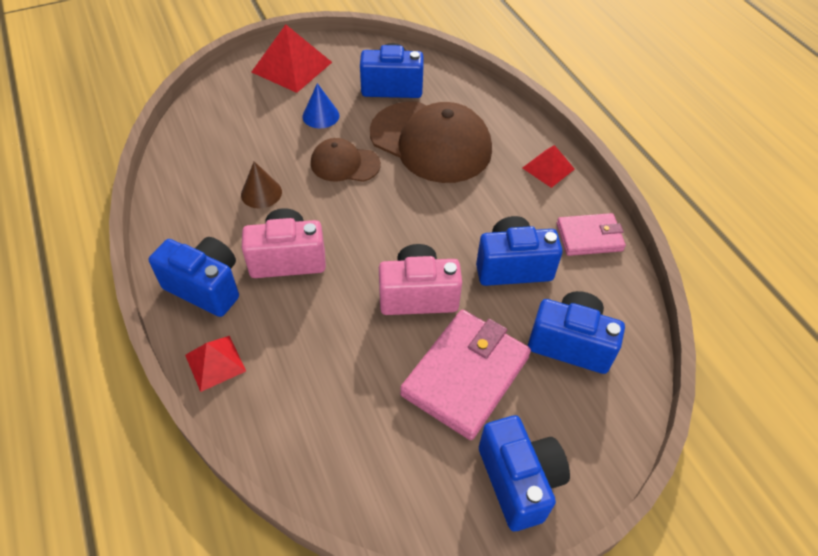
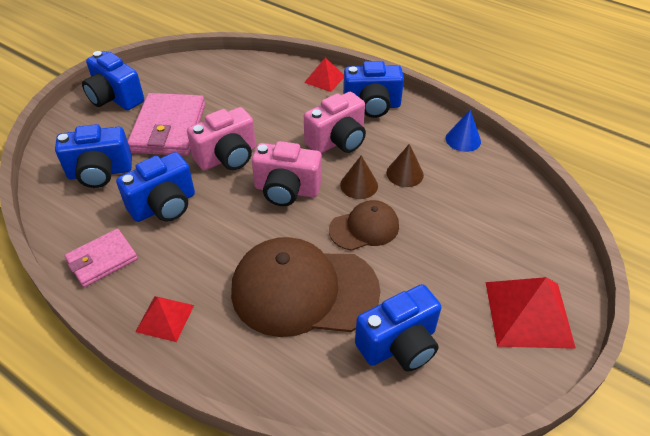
camera: 150 degrees right, 5 degrees down
(313, 202) = (359, 185): none -> brown cone
(321, 116) = (434, 266): blue cone -> blue cone (463, 139)
(383, 228) = (286, 190): none -> pink camera

